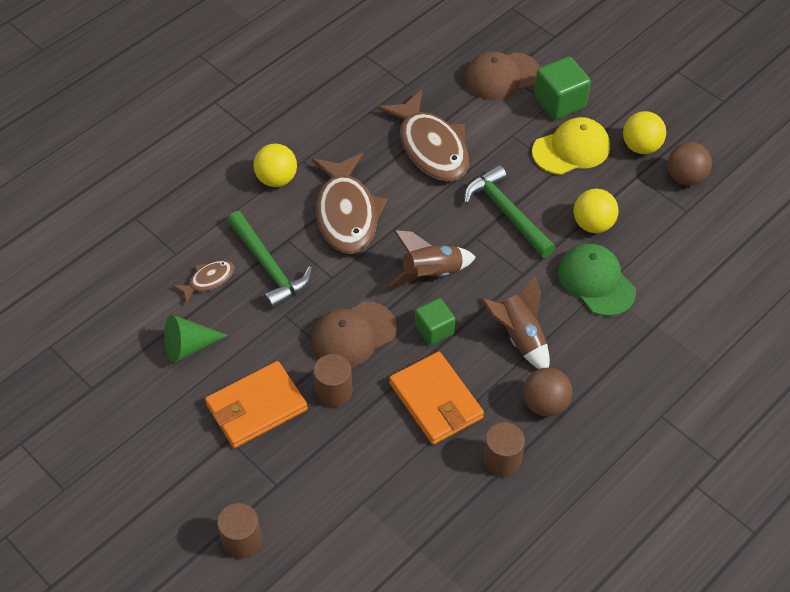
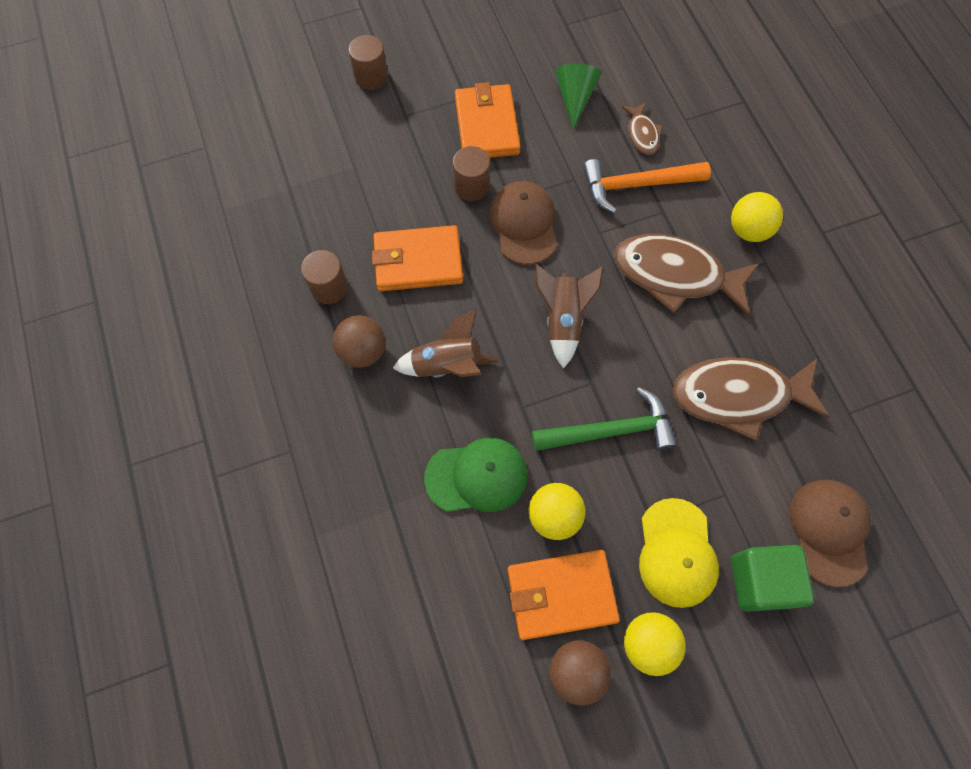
camera: 115 degrees right, 15 degrees up
(268, 267) = (636, 185): green hammer -> orange hammer
(434, 330) = (495, 293): green cube -> none
(644, 202) = (561, 595): none -> orange wallet

